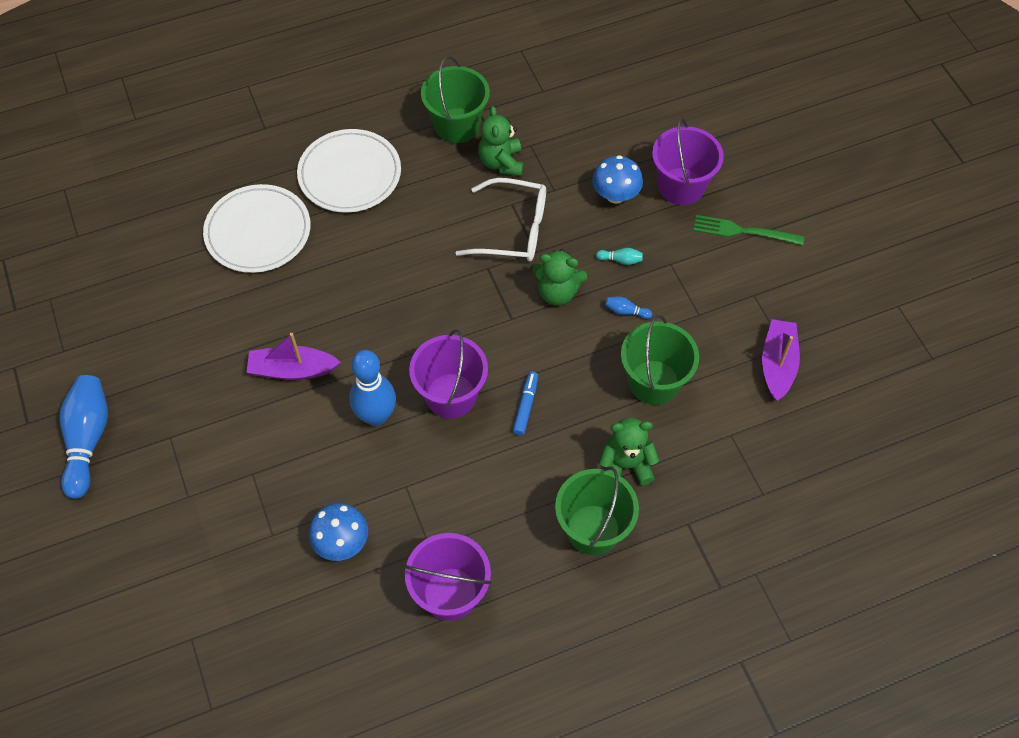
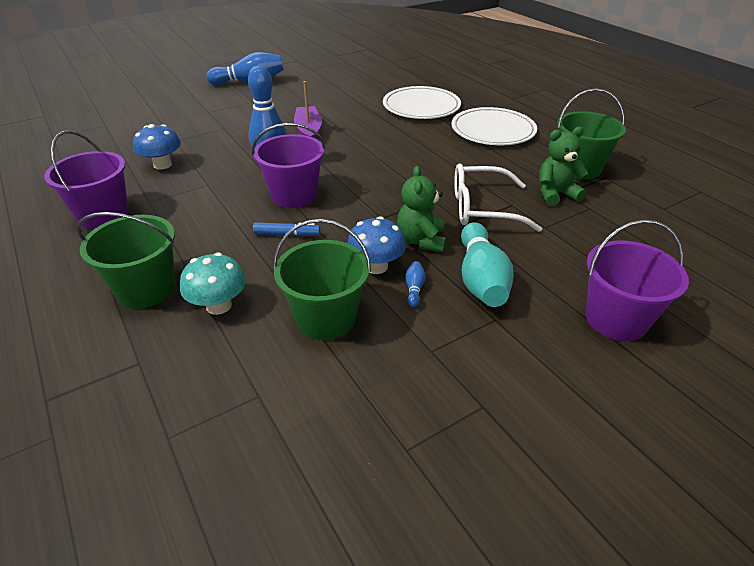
camera: 80 degrees right, 20 degrees down
(513, 230) = (482, 208): white glasses -> white glasses turned 90 degrees clockwise
(615, 195) = (566, 267): blue mushroom -> blue mushroom (376, 266)
(620, 260) = (481, 279): turquoise bowling pin -> turquoise bowling pin, size x2.45
(626, 465) = (219, 305): green teddy bear -> turquoise mushroom
(742, 231) = (583, 386): green fork -> none
(777, 364) = (374, 442): purple boat -> none

